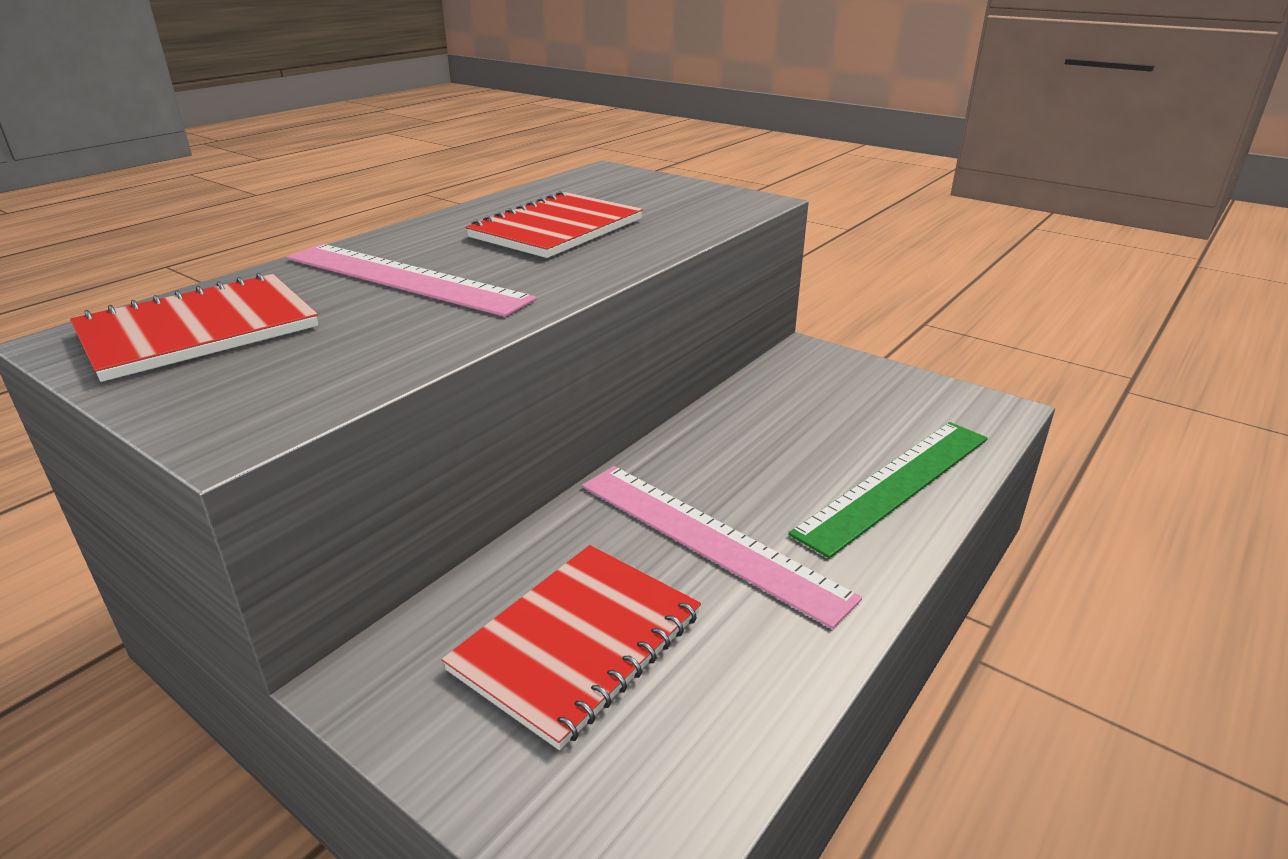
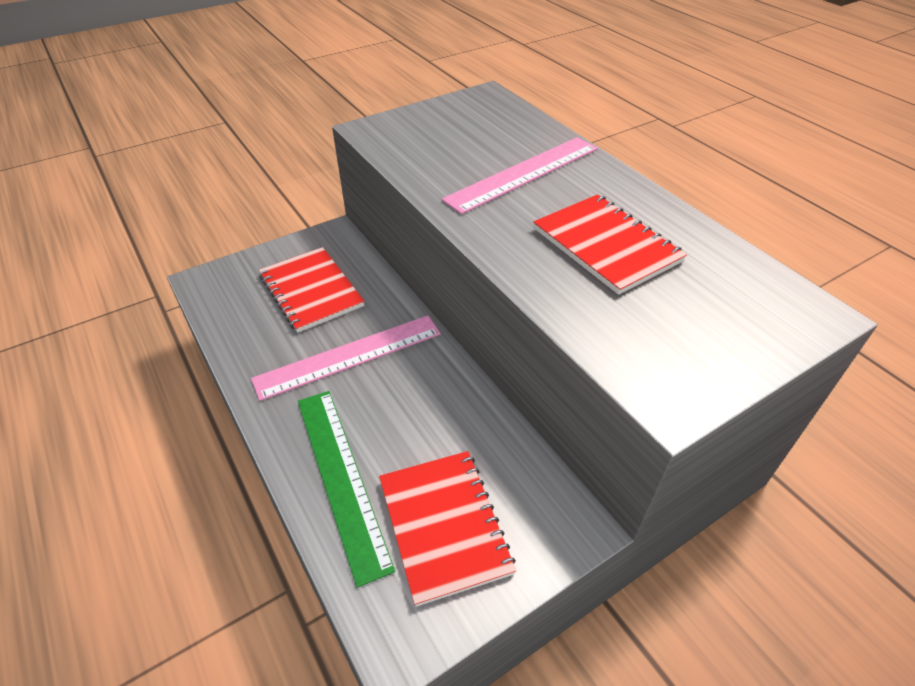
camera: 110 degrees right, 15 degrees up
(198, 330) = (479, 119): red notebook -> red notebook (444, 525)

